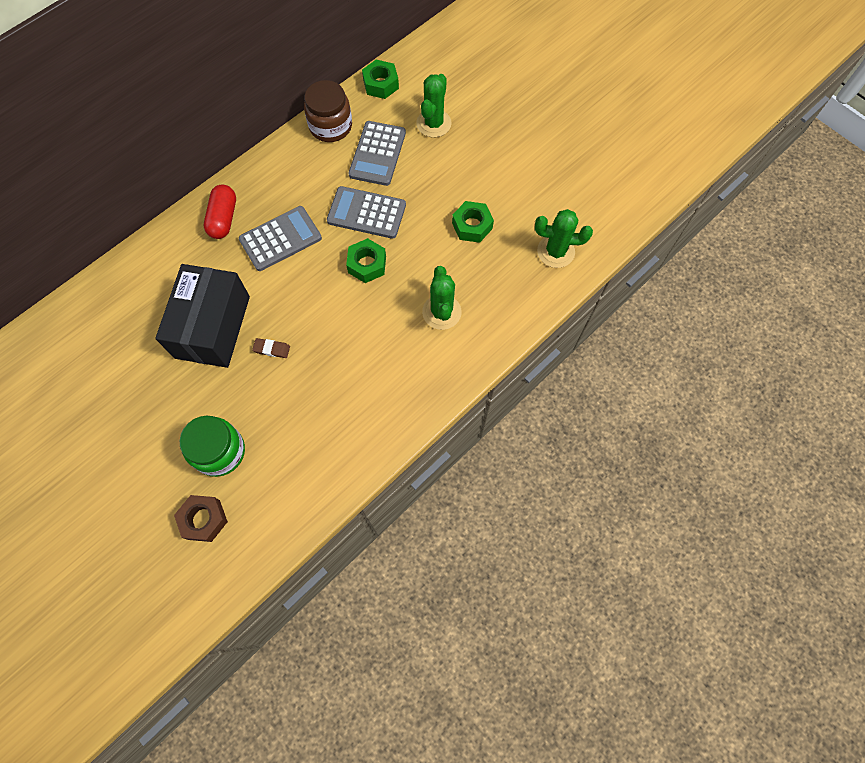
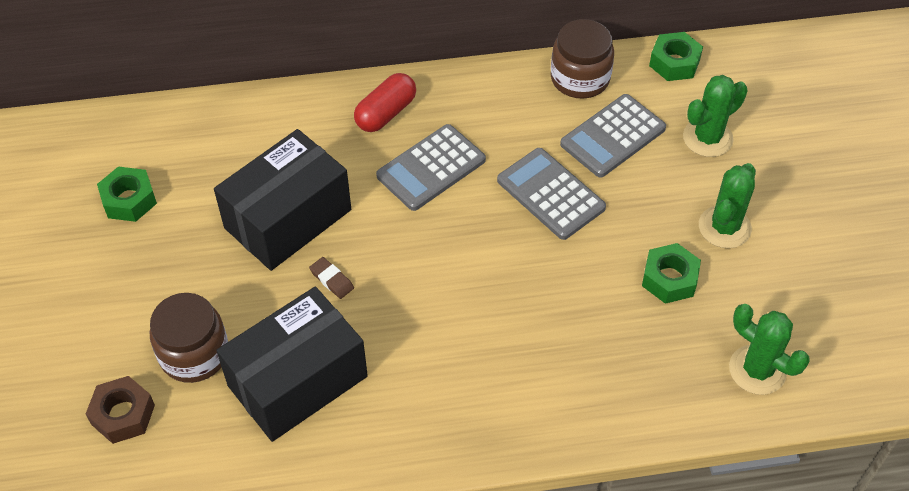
camera: 35 degrees right, 15 degrees down
(220, 451) = (194, 354): green jar -> brown jar
(280, 239) = (431, 168): grey calculator -> grey calculator turned 135 degrees clockwise
(299, 426) = (297, 381): none -> black box
(367, 264) = (508, 250): green nut -> green nut (129, 200)
(441, 312) = (557, 356): green cactus -> green cactus (724, 227)

